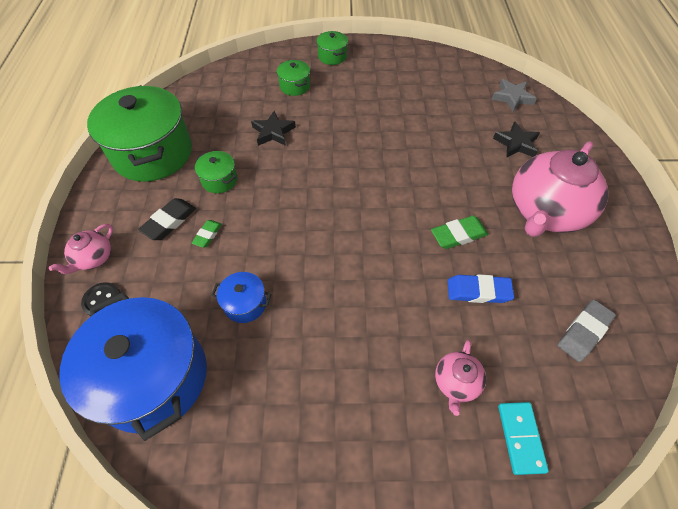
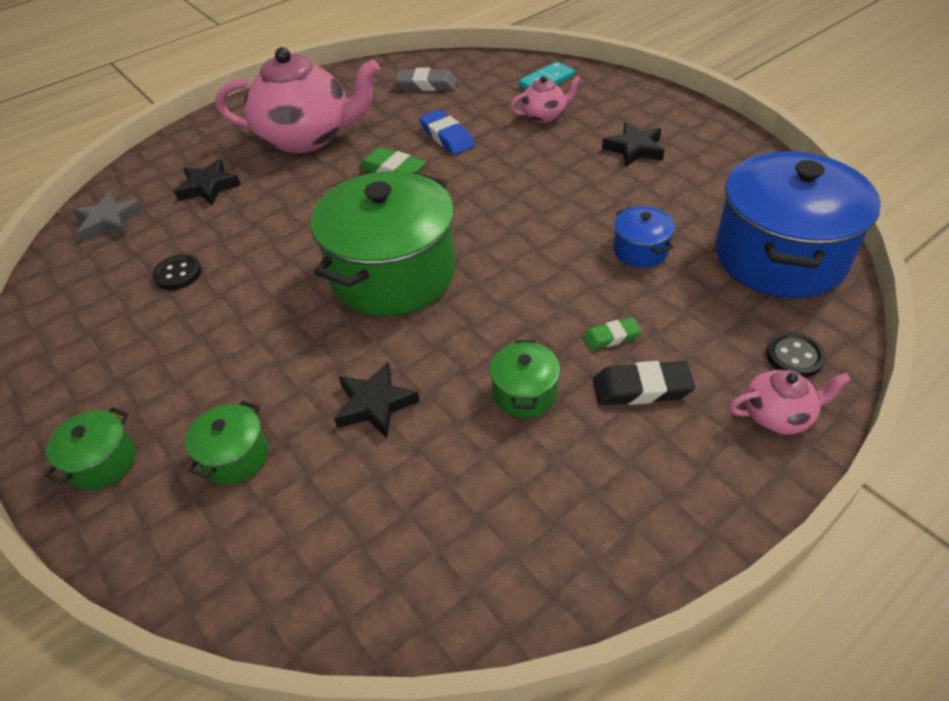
camera: 125 degrees left, 10 degrees down
(153, 153) = (568, 524): green pot -> green pot (393, 274)
(347, 407) = (634, 149): none -> black star
(435, 106) = (178, 274): none -> black button

